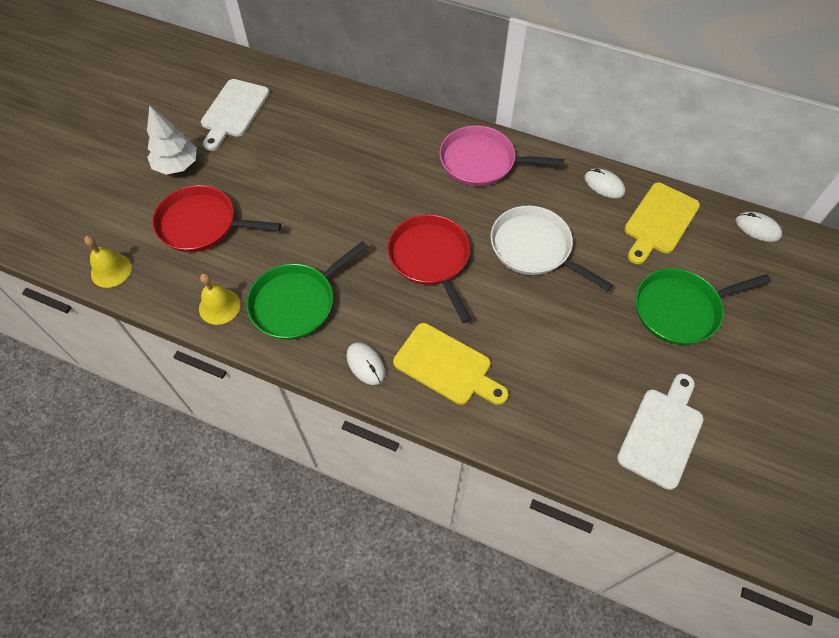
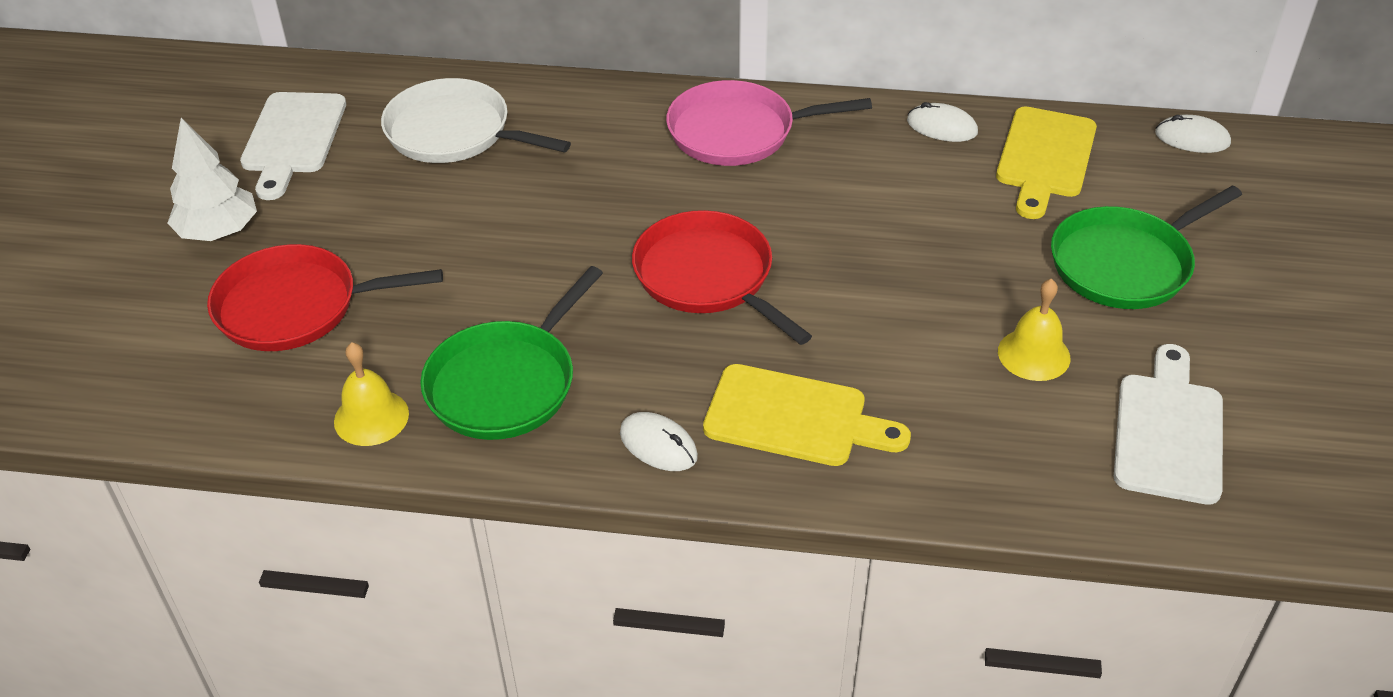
camera: 15 degrees left, 15 degrees down
(111, 270) = (152, 406): yellow bell -> yellow bell (1034, 354)
(534, 248) = (869, 230): white pan -> white pan (454, 132)

